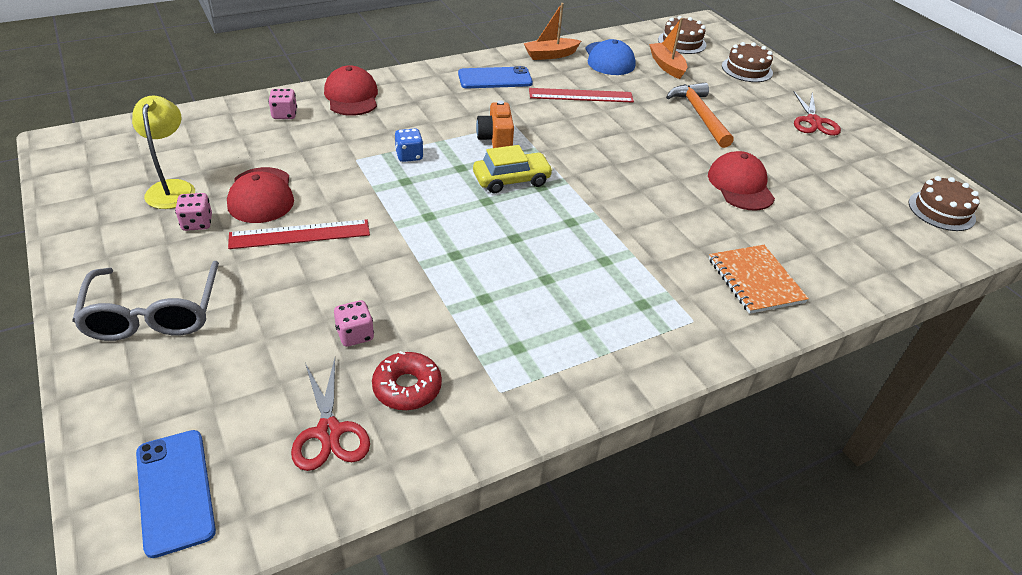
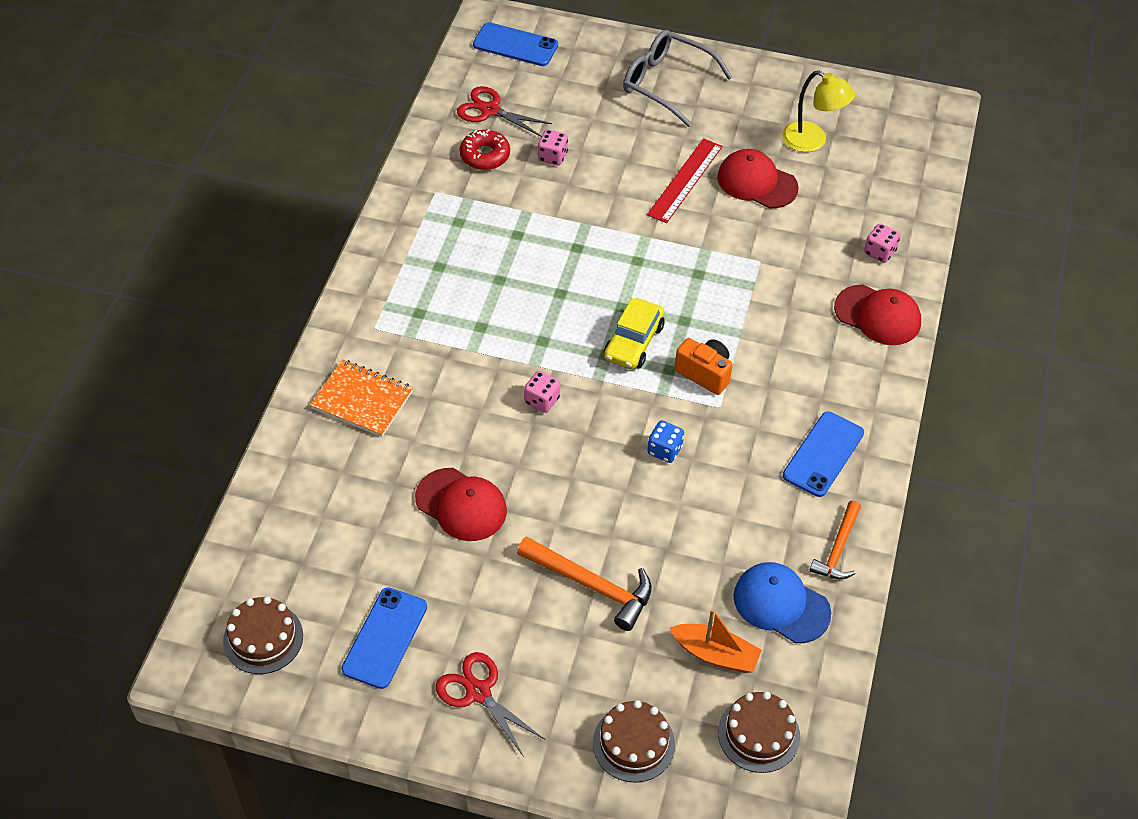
camera: 135 degrees right, 10 degrees up
(197, 223) = (751, 136): pink dice -> pink dice (542, 400)
(409, 156) = (734, 297): blue dice -> blue dice (664, 450)
(550, 55) = (837, 549): orange boat -> orange hammer
(581, 95) = (724, 506): red ruler -> none
(853, 166) = (385, 638): none -> blue phone

